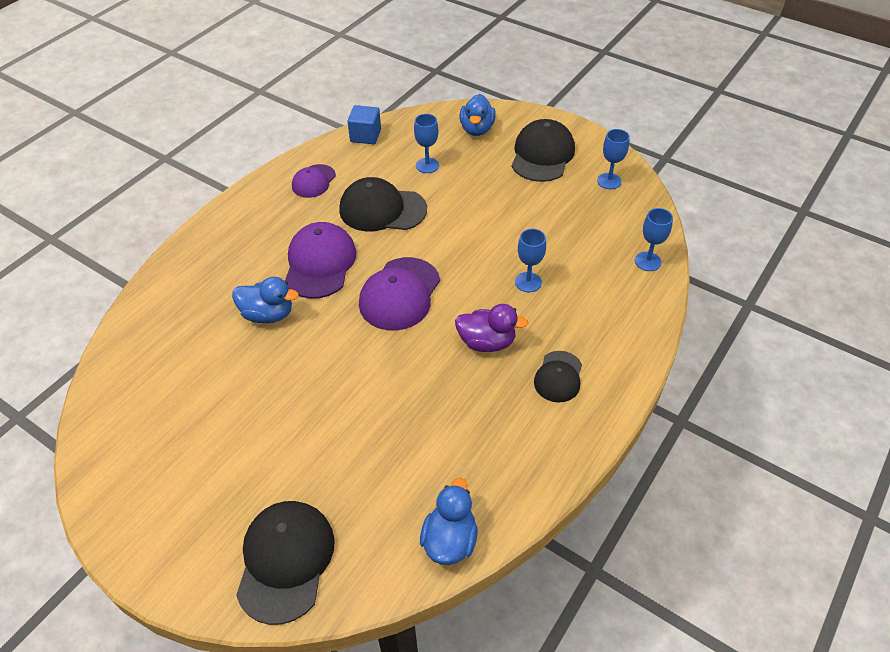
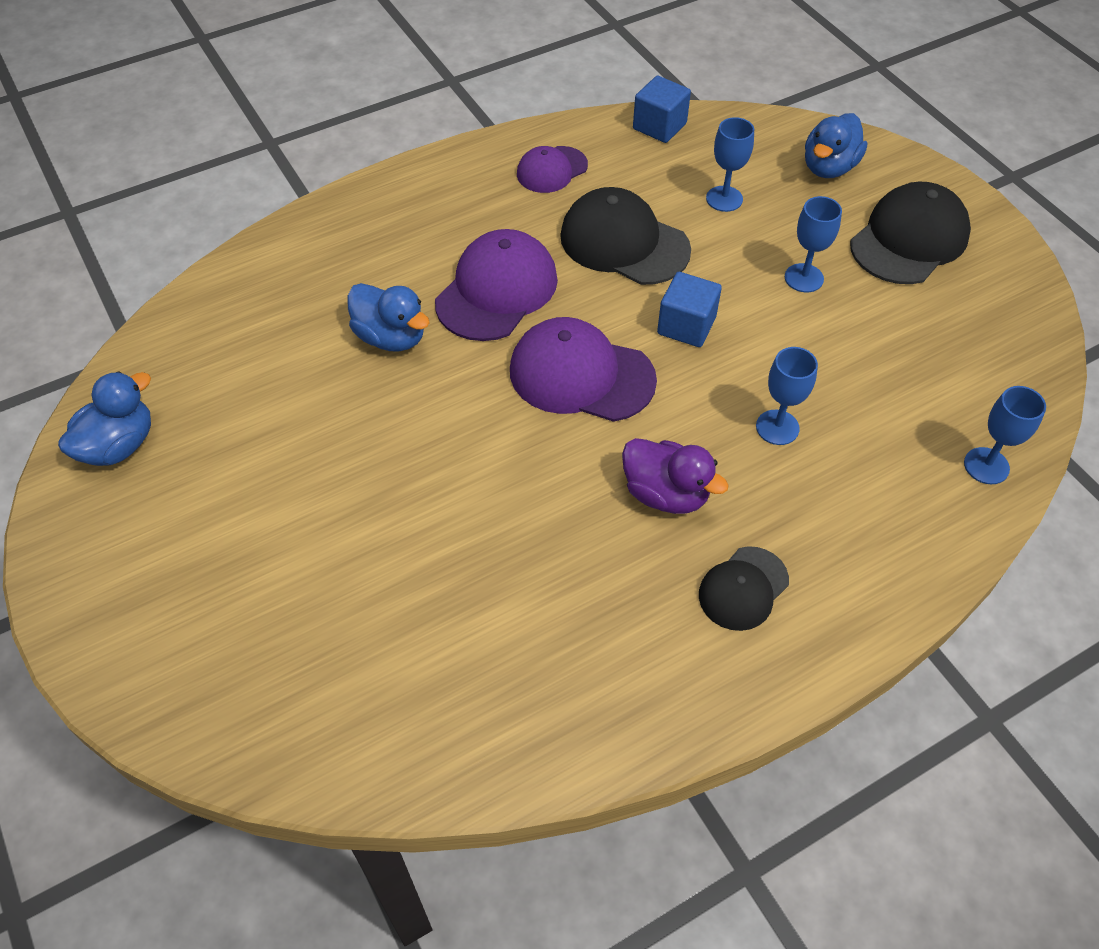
camera: 25 degrees right, 5 degrees up
(285, 561) = (233, 683): black cap -> none
(399, 294) = (581, 375): purple cap -> purple cap turned 60 degrees clockwise
(445, 244) = (686, 326): none -> blue cube
(450, 540) = (456, 757): blue duck -> blue duck (119, 446)
(609, 181) = (994, 316): blue goblet -> blue goblet (804, 278)

